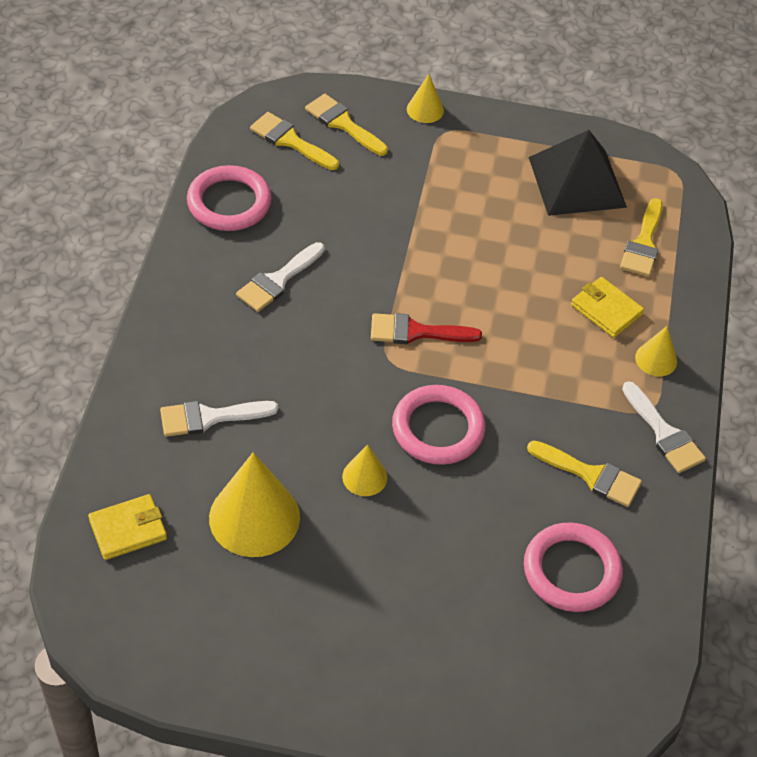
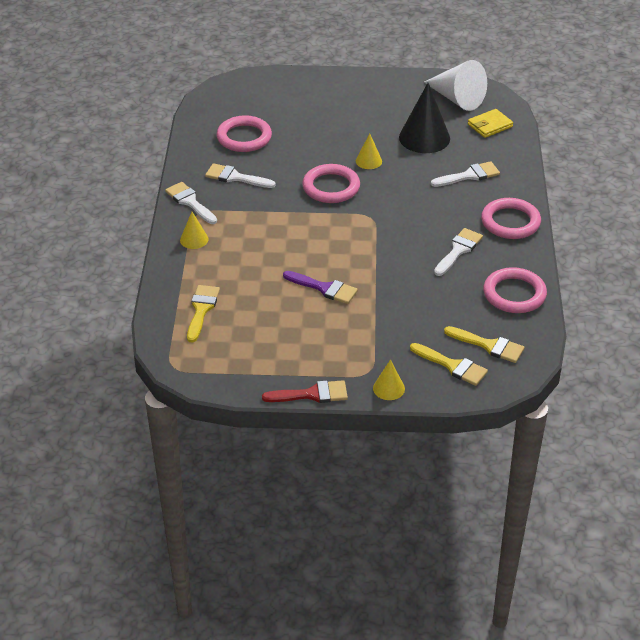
camera: 175 degrees right, 10 degrees down
(159, 614) = (457, 99): none -> white cone
(183, 317) = (510, 222): none -> pink ring
(254, 517) = (424, 138): yellow cone -> black cone
(416, 332) = (356, 234): red brush -> red brush (311, 394)
(478, 250) = (324, 288): none -> purple brush
(577, 182) = (255, 348): black pyramid -> none
(590, 475) = (235, 177): yellow brush -> white brush
(606, 310) = (228, 263): yellow wallet -> none

